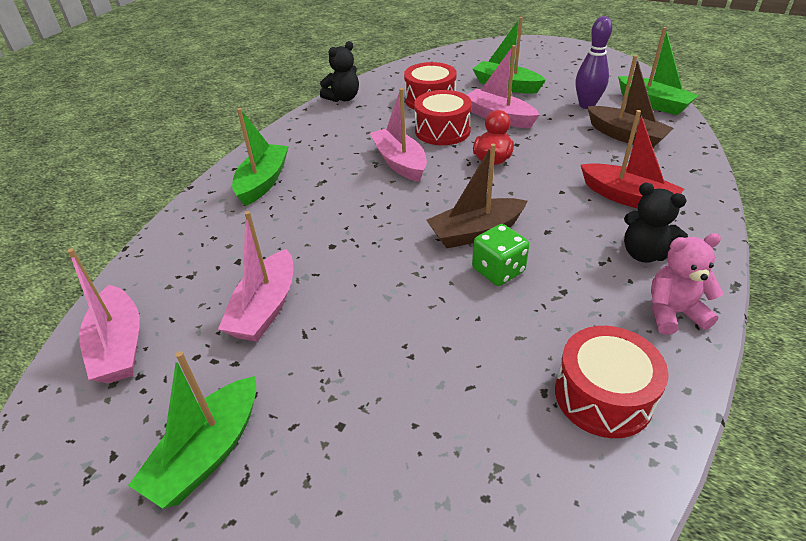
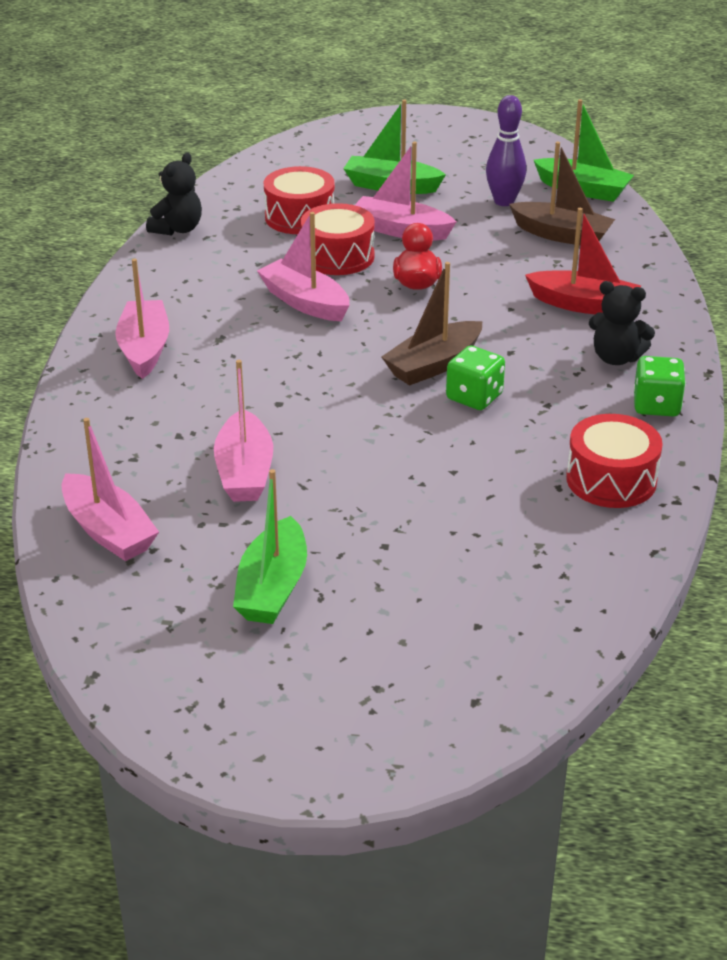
camera: 20 degrees left, 5 degrees down
(263, 182) = (144, 349): green boat -> pink boat
(673, 313) = (656, 405): pink teddy bear -> green dice

